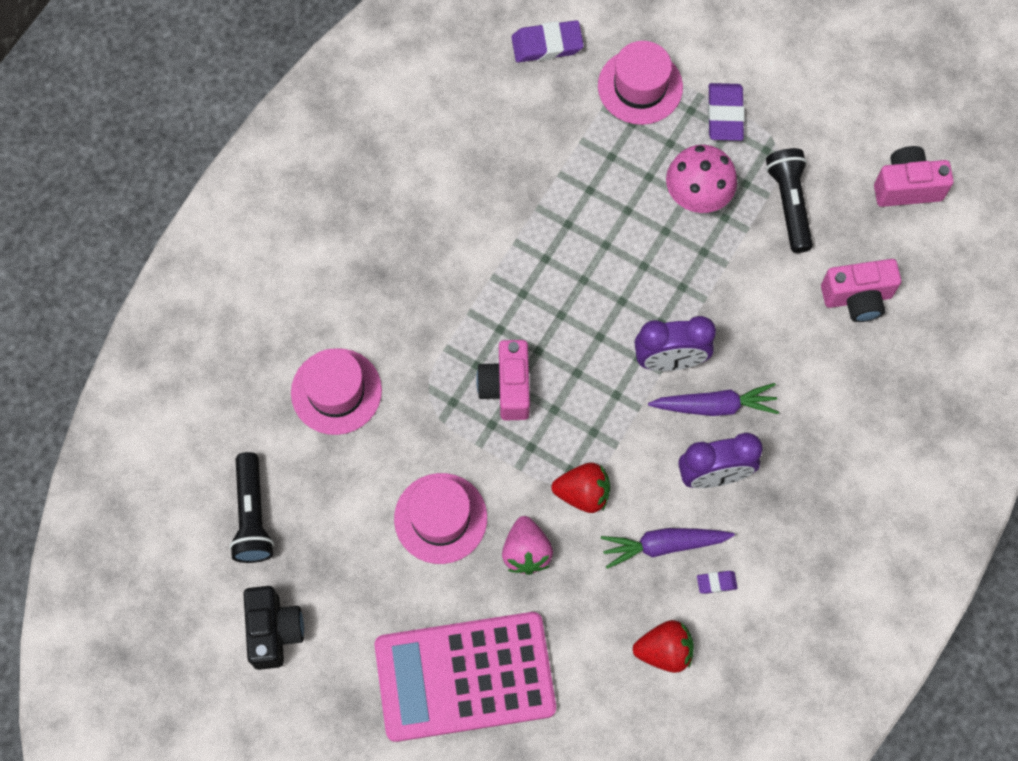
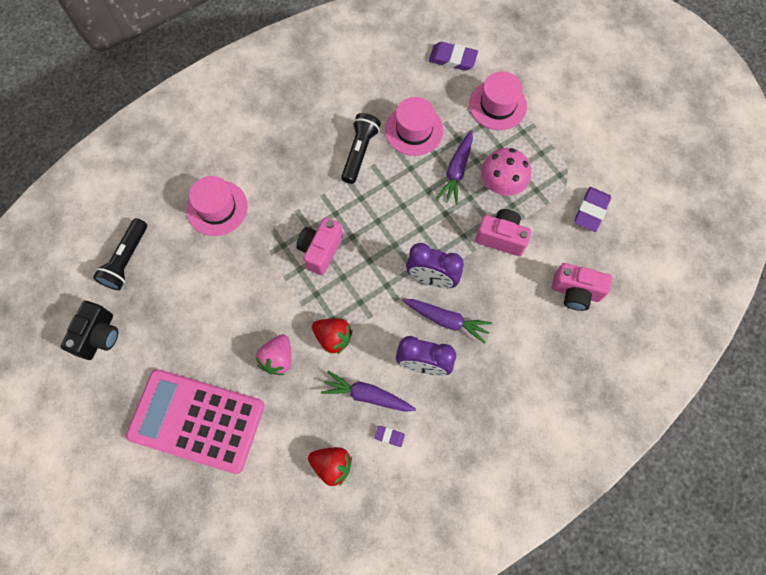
camera: 25 degrees right, 0 degrees up
(440, 518) = (236, 313): pink hat -> pink hat (414, 130)
(630, 202) = (456, 171): none -> purple carrot
(725, 115) = (543, 143): purple eraser -> purple eraser (591, 211)
(789, 204) = (558, 214): black flashlight -> black flashlight (359, 152)
(906, 187) = (642, 235): pink camera -> pink camera (501, 238)

